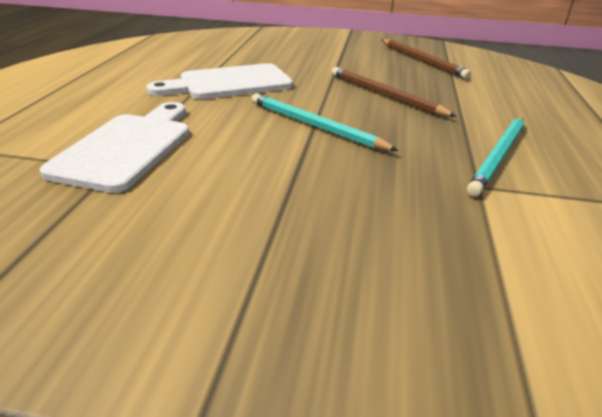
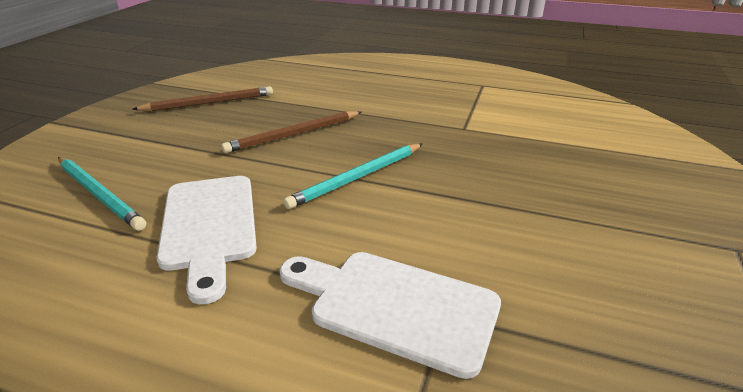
camera: 80 degrees left, 0 degrees up
(499, 156) = (421, 113): turquoise pencil -> turquoise pencil (99, 194)

